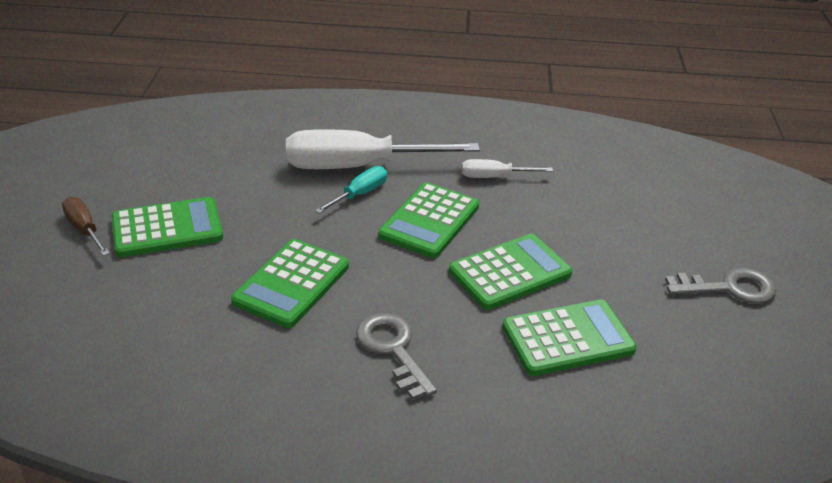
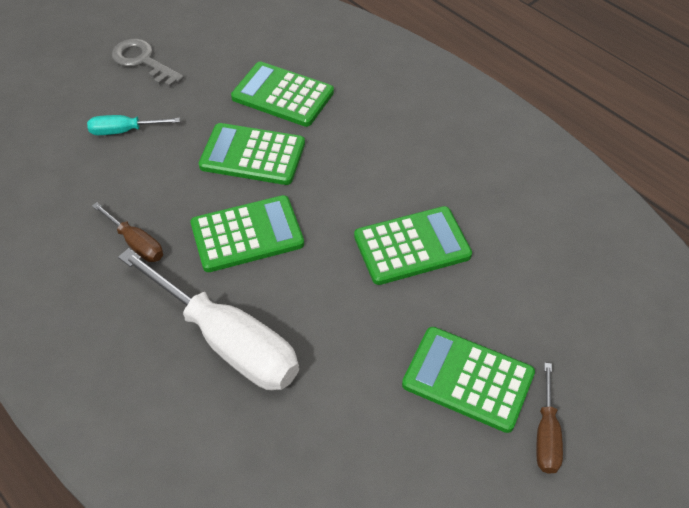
camera: 135 degrees left, 15 degrees up
(359, 194) = (266, 303): turquoise screwdriver -> turquoise screwdriver (124, 131)
(393, 350) = (394, 153): grey key -> none
(495, 177) = (136, 243): white screwdriver -> brown screwdriver

